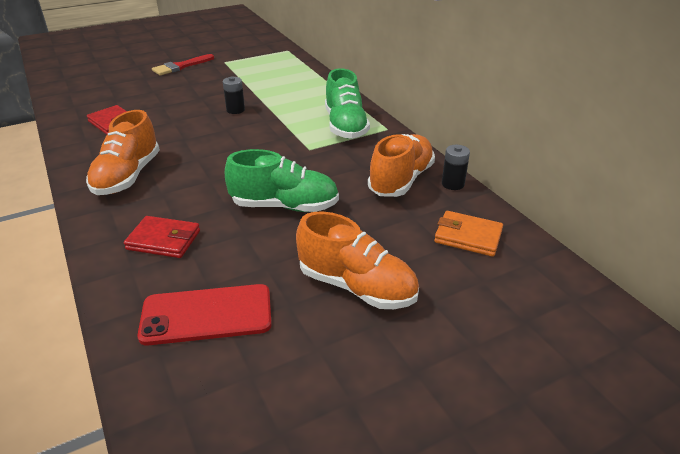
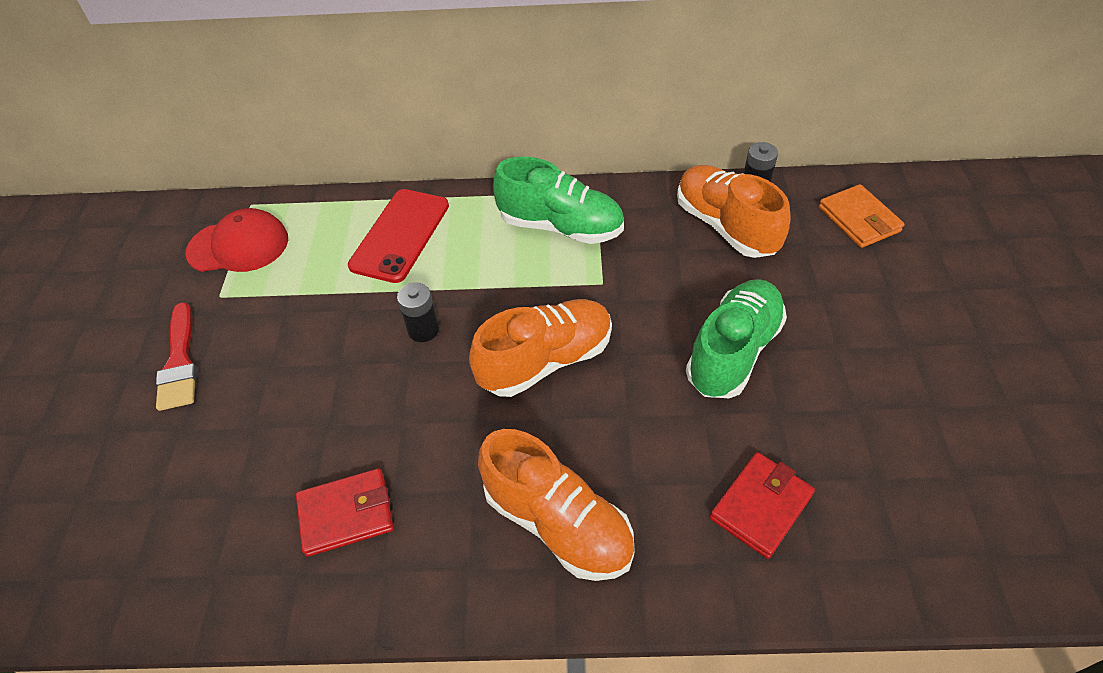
camera: 60 degrees left, 15 degrees up
(207, 315) = (934, 491): red phone -> red phone (400, 235)
(258, 56) = (238, 246): none -> red cap
(357, 287) = (918, 338): orange shoe -> orange shoe (546, 360)
(468, 236) = (859, 219): orange wallet -> orange wallet turned 75 degrees counterclockwise

